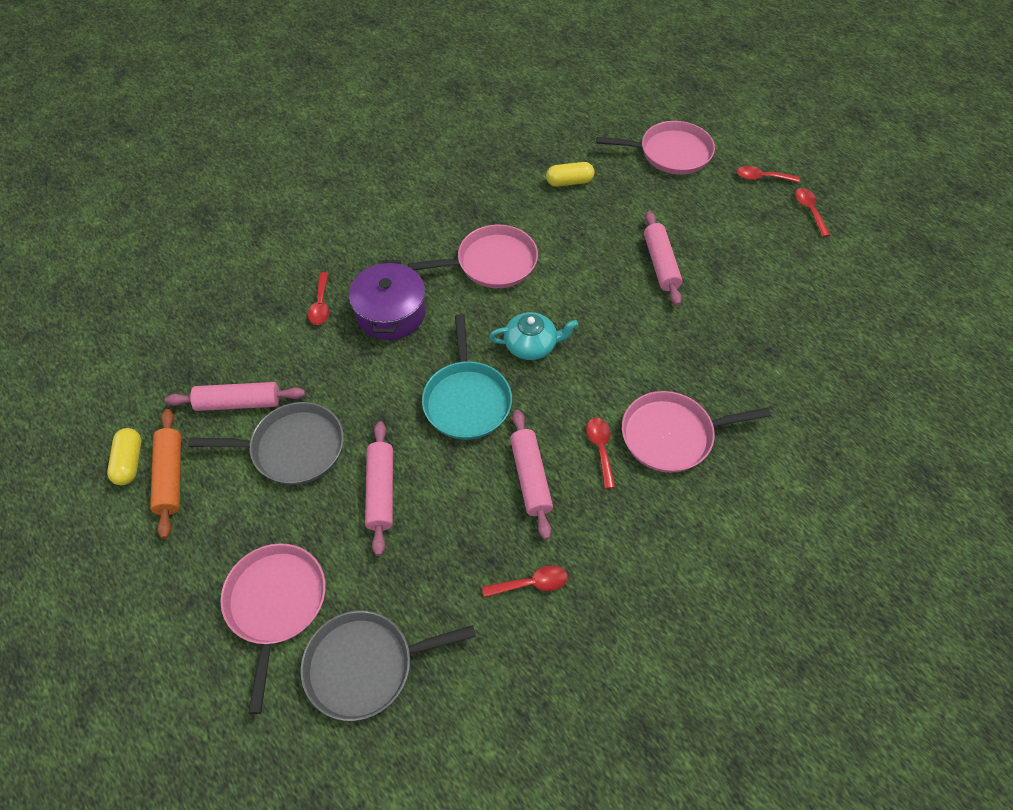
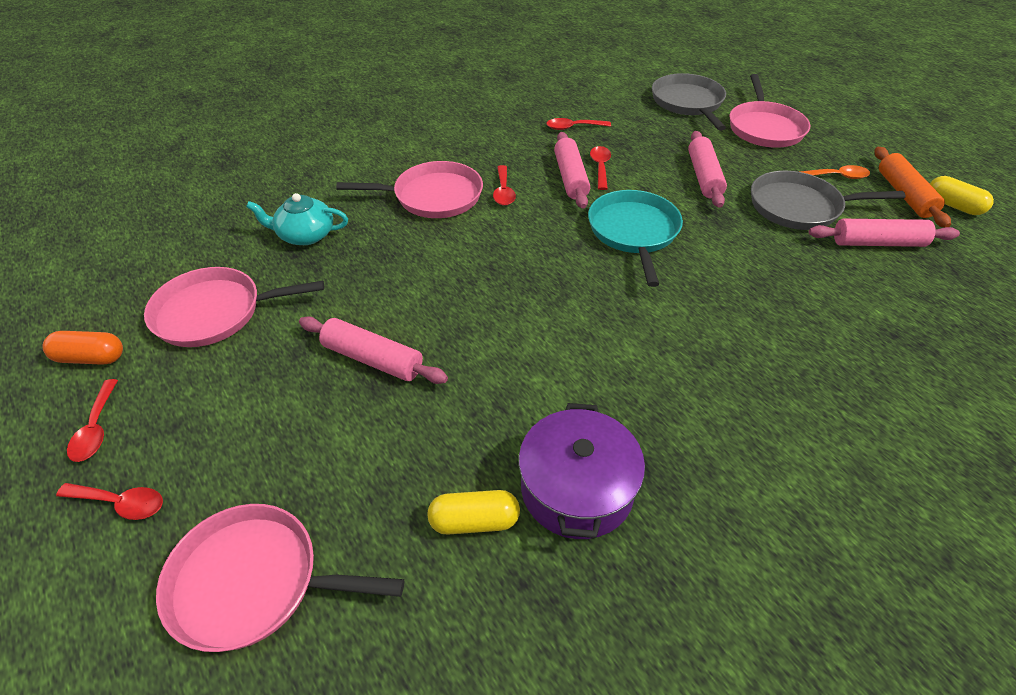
camera: 175 degrees left, 10 degrees down
(129, 462) = (953, 206): yellow capsule -> yellow capsule turned 45 degrees counterclockwise
(229, 503) = (836, 176): none -> orange spoon
(321, 305) = (839, 335): red spoon -> red spoon (600, 167)
(365, 665) = (688, 103): grey pan -> grey pan turned 90 degrees counterclockwise
(391, 313) = (741, 319): purple pot -> purple pot (577, 488)
(492, 263) = (613, 376): pink pan -> pink pan (215, 312)
(531, 345) = (562, 275): turquoise teapot -> turquoise teapot (305, 235)
(660, 264) = (373, 359): pink rolling pin -> pink rolling pin turned 60 degrees counterclockwise
(855, 252) = (91, 358): none -> orange capsule

